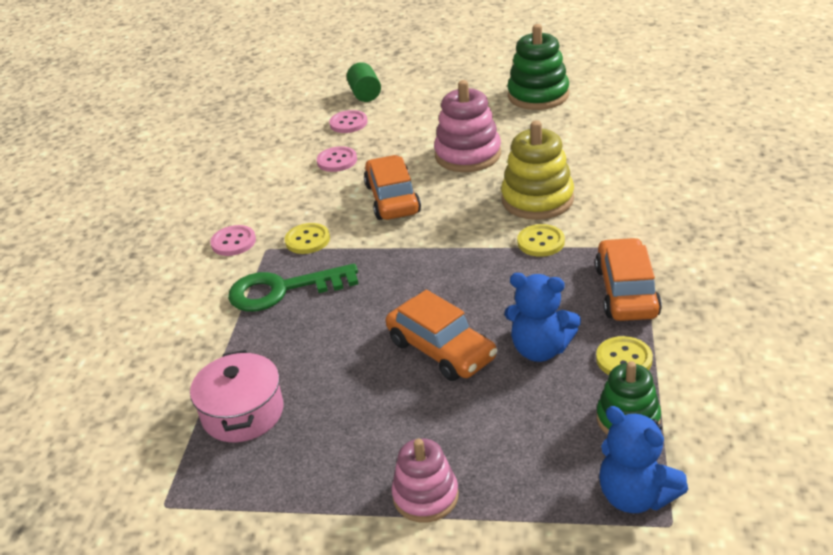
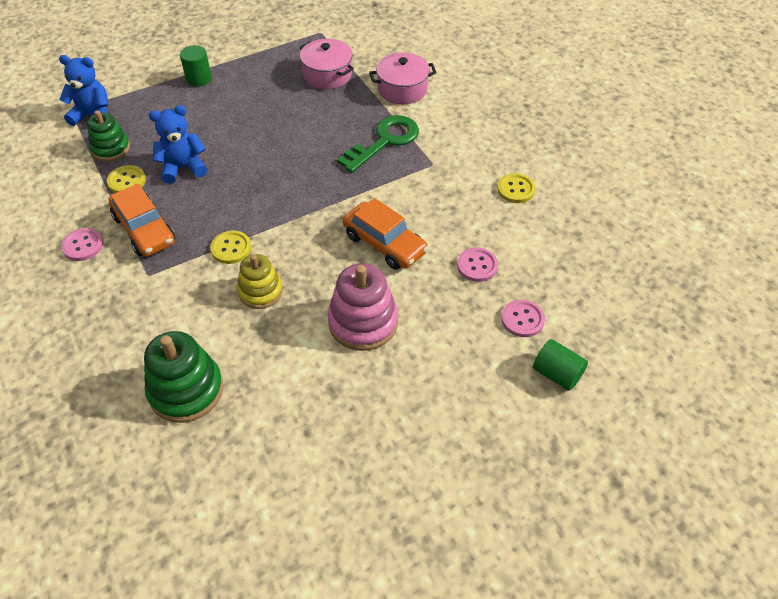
camera: 140 degrees right, 15 degrees up
(184, 347) = (402, 89): none -> pink pot
(233, 242) = (463, 159): pink button -> pink button (83, 245)
(307, 240) = (411, 181): yellow button -> yellow button (516, 189)
(425, 496) = (199, 78): pink stacking toy -> green cylinder
(441, 350) = (245, 144): orange car -> none
(537, 200) = (260, 291): yellow stacking toy -> yellow stacking toy, size x0.65
(538, 95) = (359, 456): green stacking toy -> green stacking toy (186, 390)

